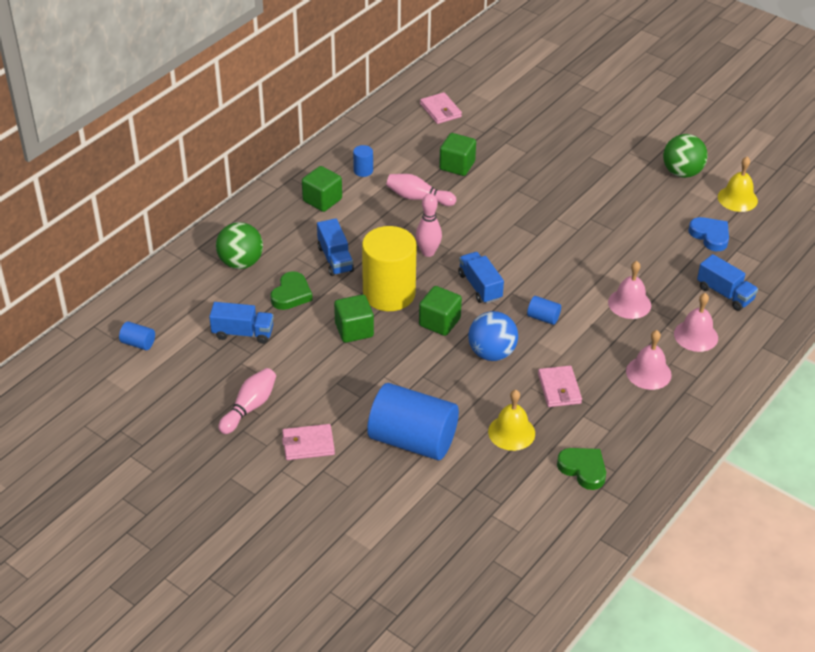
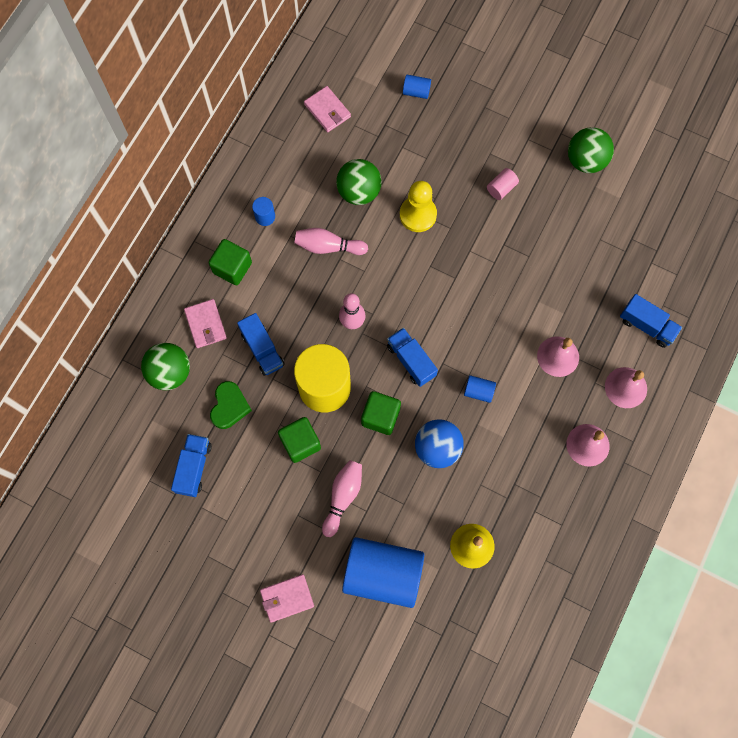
camera: 10 degrees left, 30 degrees up
(138, 343) = (95, 501): blue cylinder -> blue cylinder (416, 92)
(243, 333) = (194, 467): blue truck -> blue truck turned 75 degrees counterclockwise
(249, 407) = (222, 563): pink bowling pin -> pink bowling pin (343, 497)
(457, 166) = (359, 192): green cube -> green ball
(510, 188) = (418, 215): none -> yellow pawn
(559, 388) = (507, 481): pink wallet -> pink wallet (205, 324)
(583, 469) = (544, 578): green heart -> none
(595, 180) = (501, 188): none -> pink cylinder
(710, 236) = (624, 247): blue heart -> none
(737, 198) = (644, 189): yellow bell -> none

